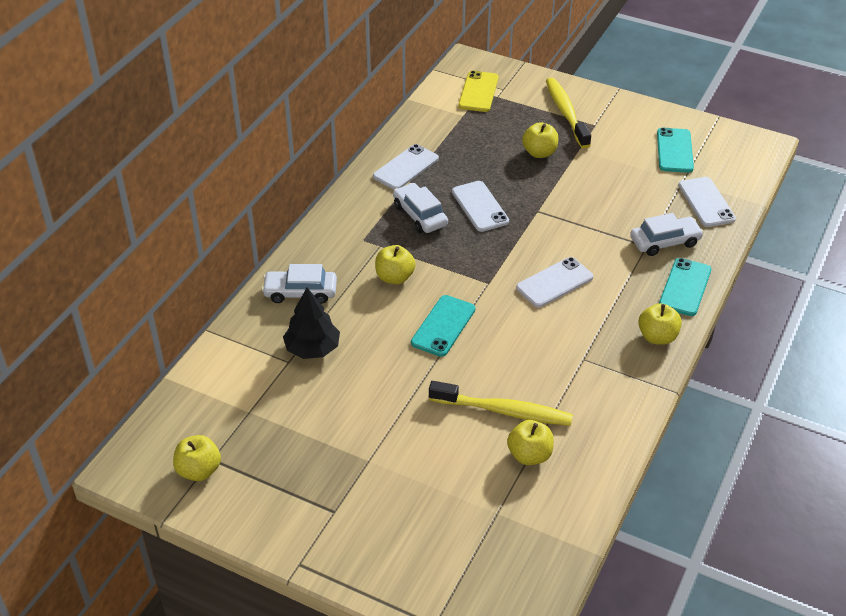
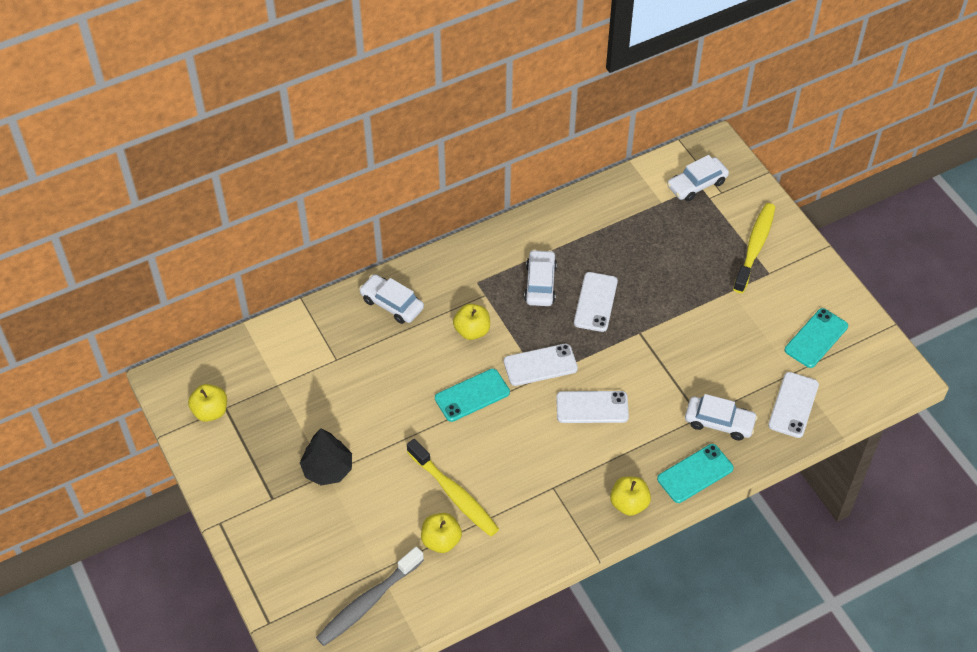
camera: 35 degrees right, 10 degrees up
(312, 348) = (362, 358): black tree -> black tree (327, 469)
(406, 167) = (568, 230): white phone -> white phone (540, 365)
(478, 92) = (697, 184): yellow phone -> white car
(513, 547) = (368, 602): none -> grey toothbrush
(539, 153) = (693, 276): yellow apple -> none

